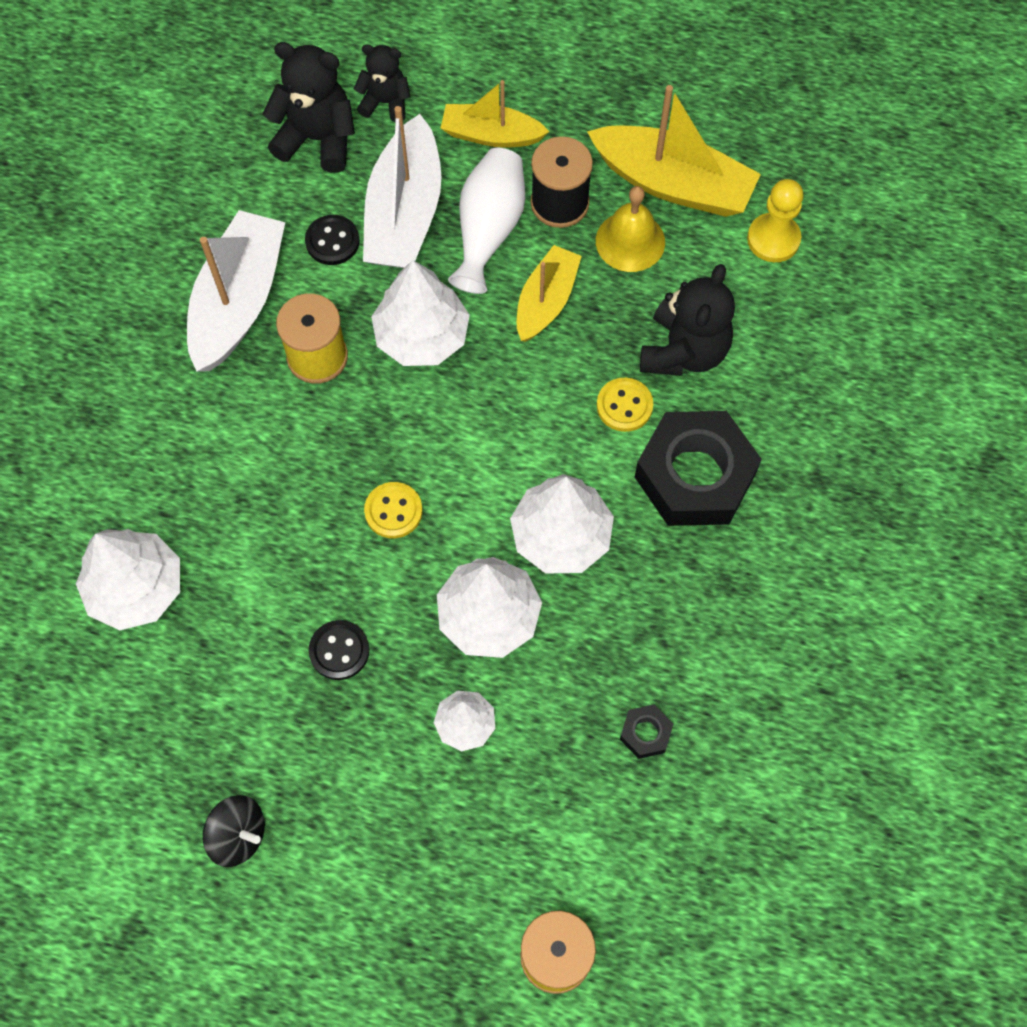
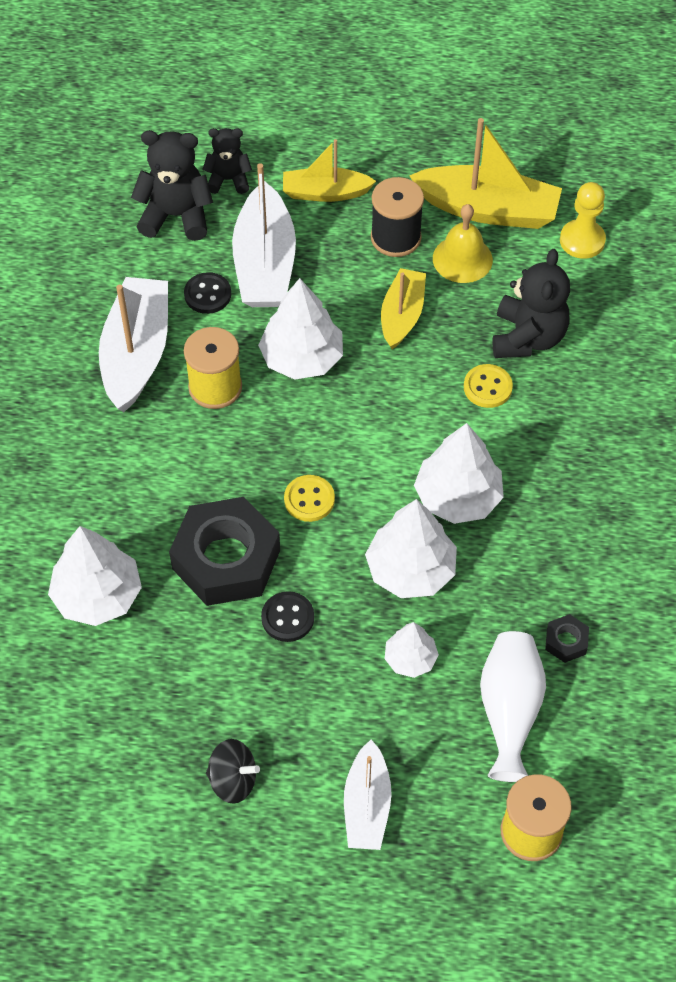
camera: 10 degrees left, 10 degrees down
(379, 892) = (367, 805): none -> white boat
(488, 230) = (340, 266): white vase -> white vase (509, 711)
(695, 476) = (560, 433): black nut -> black nut (226, 559)

